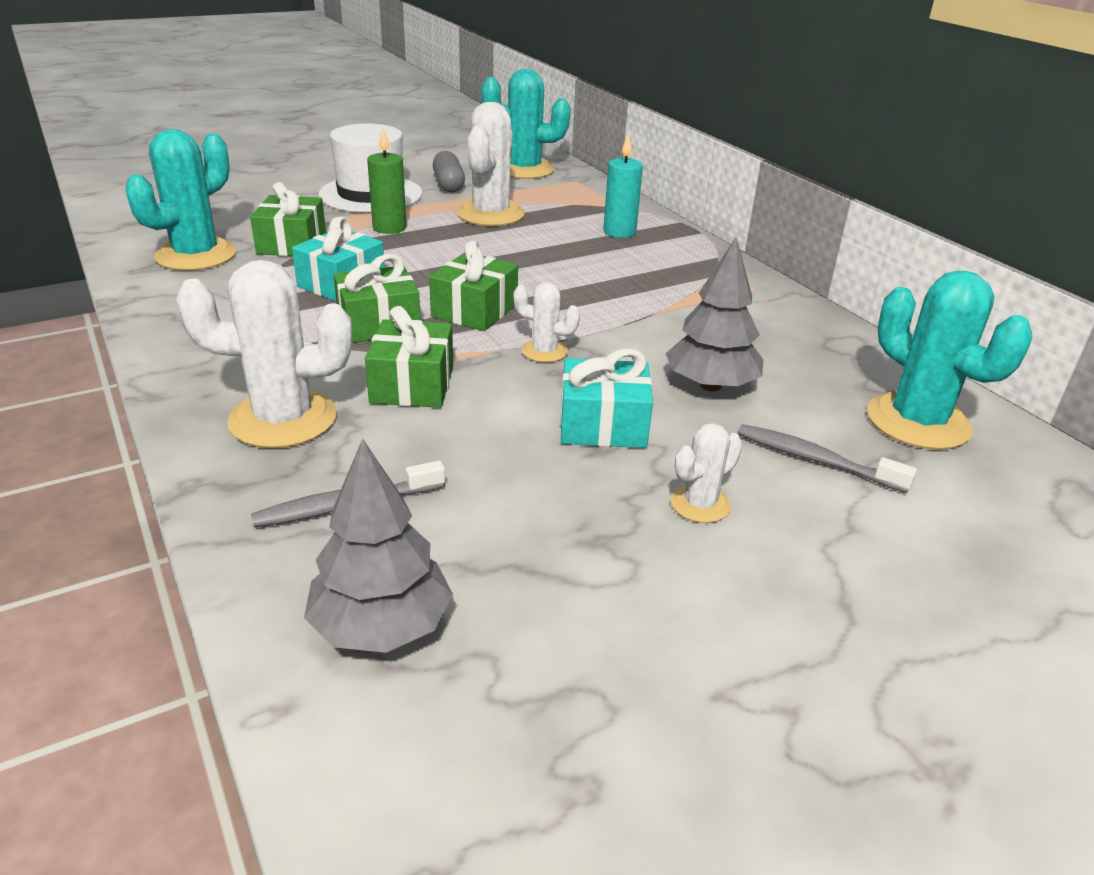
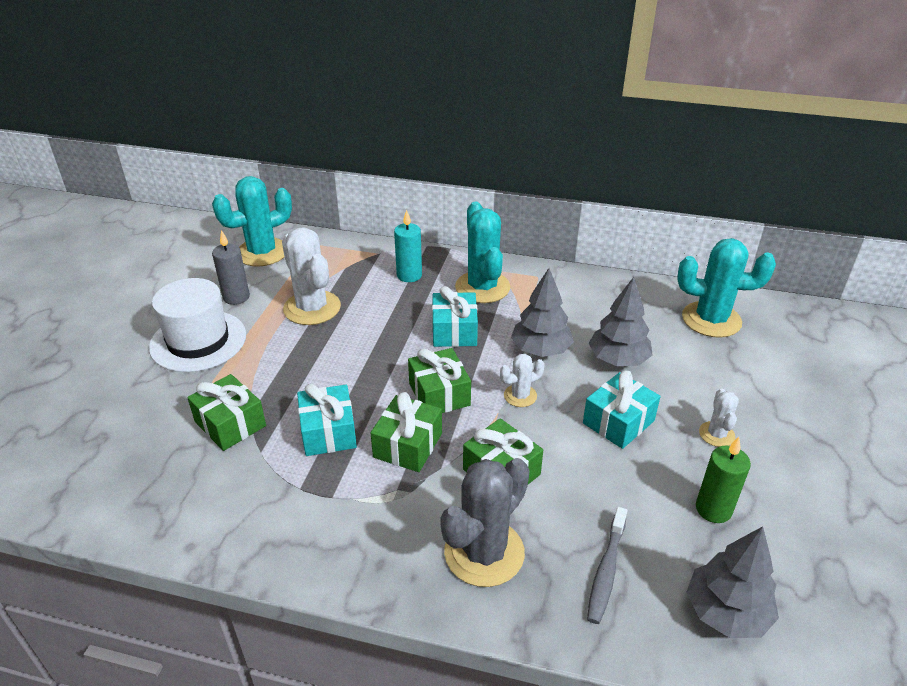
camera: 45 degrees left, 5 degrees up
(196, 255) = (180, 485): turquoise cactus -> turquoise cactus (482, 287)
(283, 419) = (484, 553): white cactus -> grey cactus
(389, 228) = (270, 363): green candle -> green candle (713, 509)
(449, 184) = (236, 297): grey capsule -> grey candle
(580, 282) = (454, 331): none -> turquoise gift
(638, 335) = (541, 350): none -> grey tree
(815, 460) = (713, 372): grey toothbrush -> none

